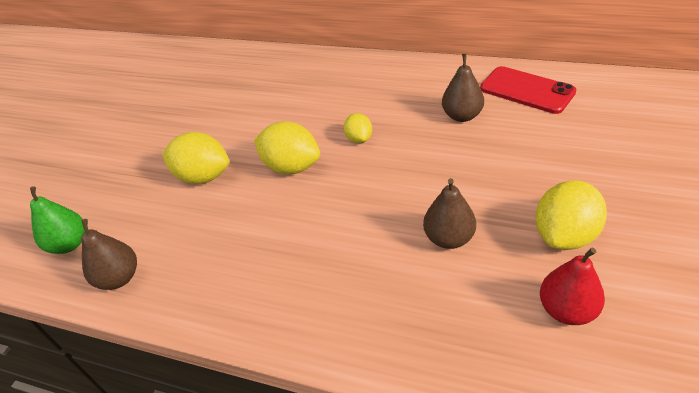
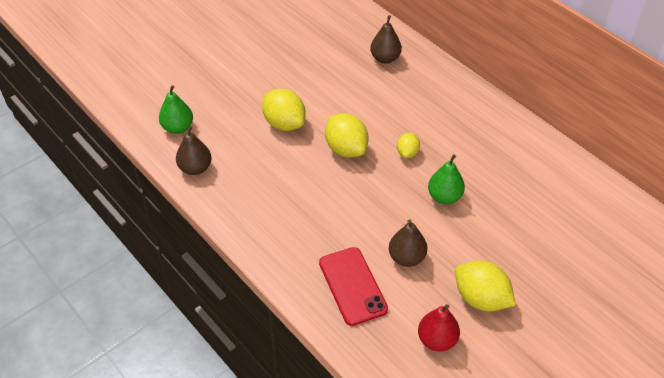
camera: 25 degrees right, 5 degrees up
(432, 158) = (444, 197): none -> green pear
(462, 116) = (495, 176): brown pear -> brown pear (385, 58)
(527, 90) = (563, 182): red phone -> red phone (352, 286)
(565, 235) = (481, 298): yellow lemon -> yellow lemon turned 60 degrees clockwise

